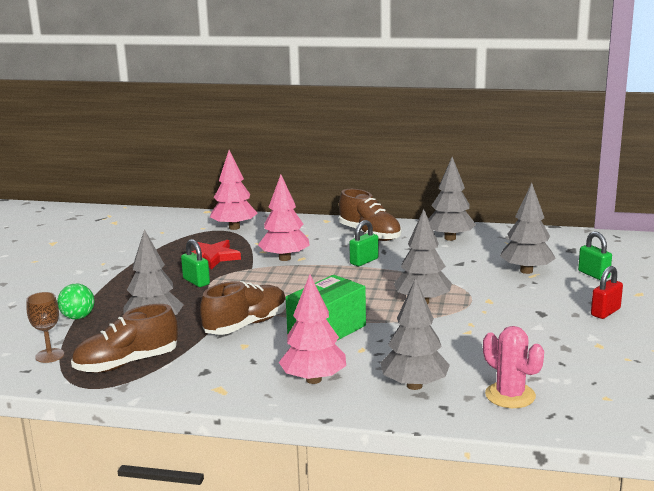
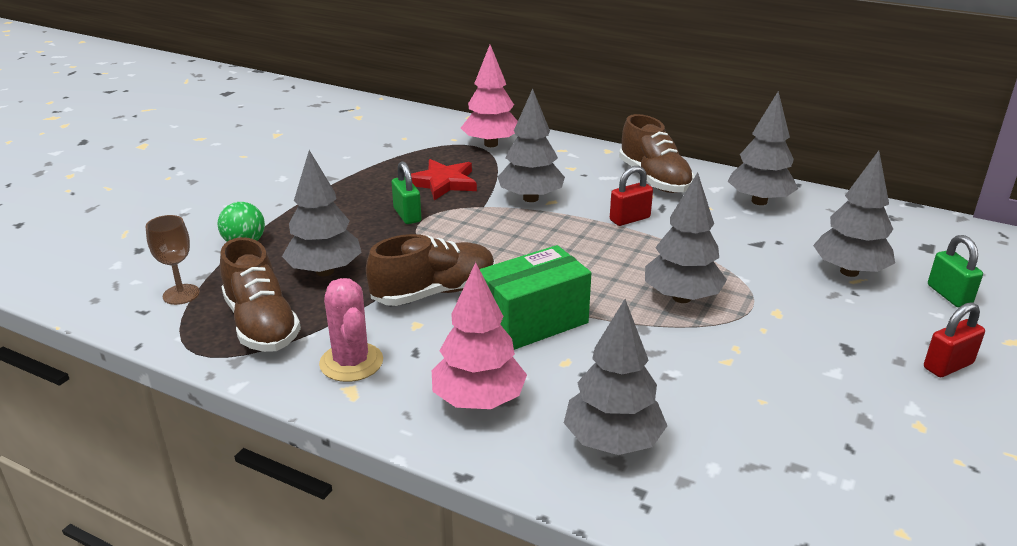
camera: 15 degrees right, 10 degrees up
(127, 363) = (261, 324): brown shoe -> brown shoe turned 105 degrees counterclockwise
(285, 258) = (530, 198): pink tree -> grey tree
(364, 261) = (629, 219): green padlock -> red padlock
(510, 395) = (748, 493): pink cactus -> pink cactus (351, 362)

